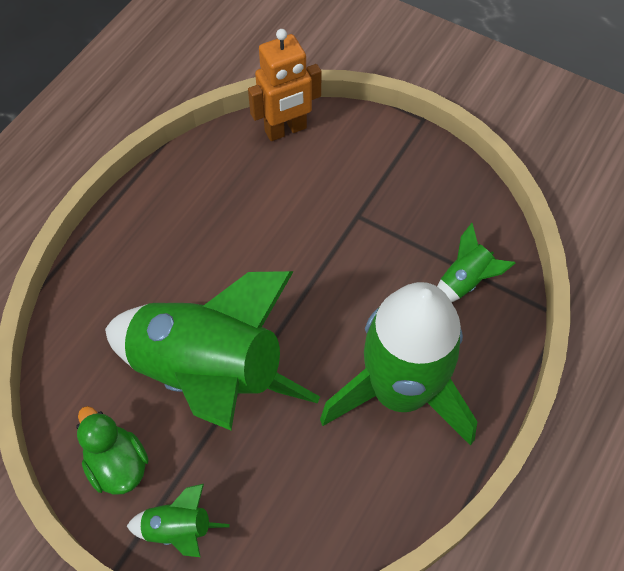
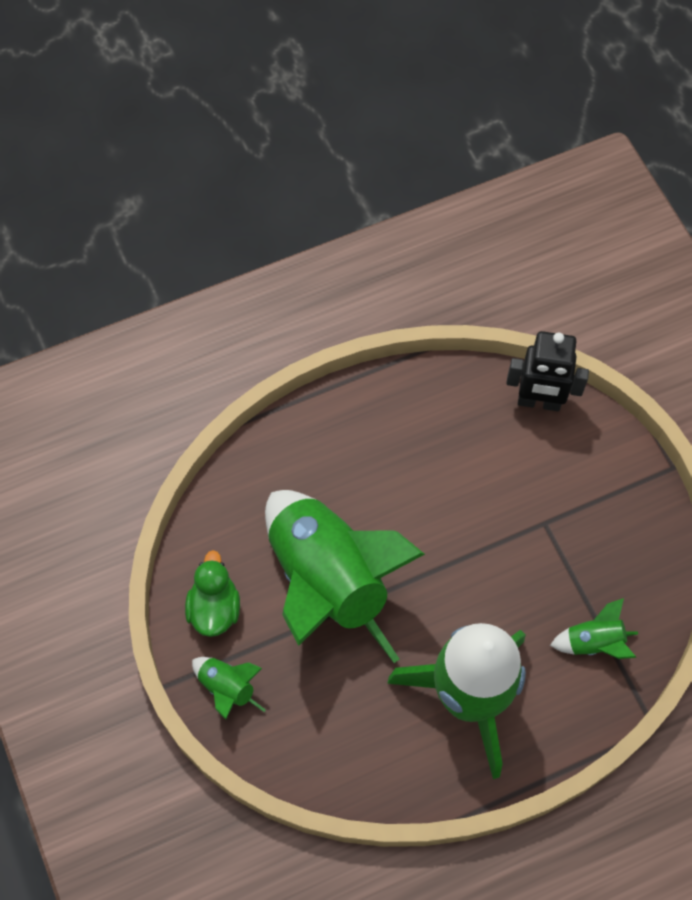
camera: 35 degrees right, 5 degrees up
(286, 130) = (539, 402): orange robot -> black robot

